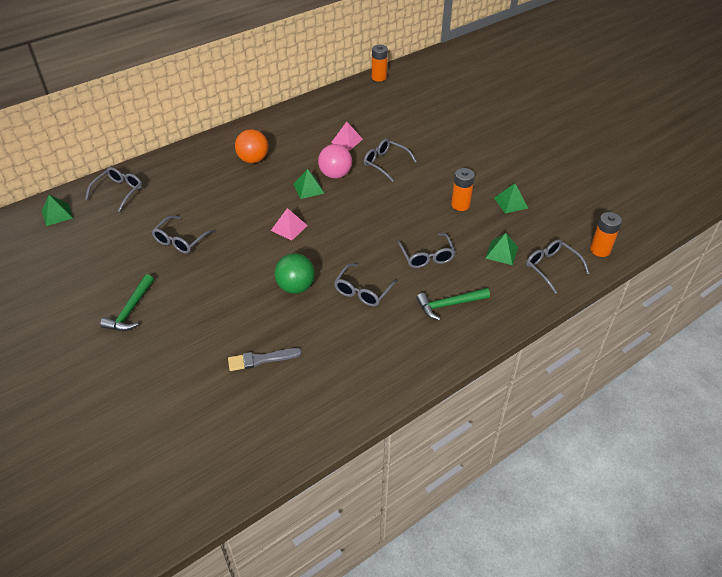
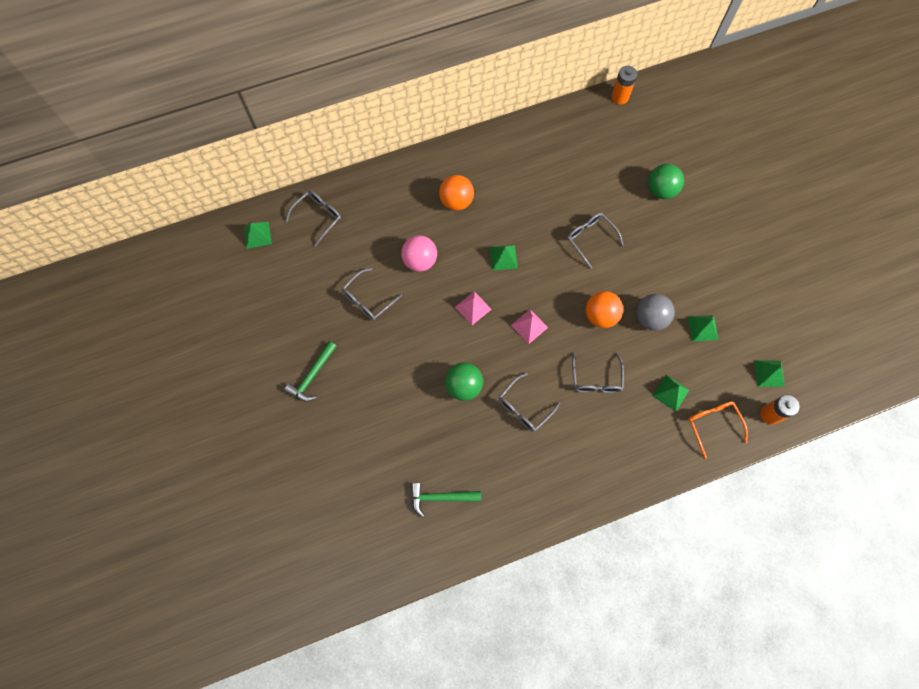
camera: 15 degrees right, 25 degrees up
(261, 359) = (416, 463): grey brush -> none
(335, 175) = (535, 244): pink ball -> pink ball (420, 261)
(347, 140) = (559, 194): pink pyramid -> pink pyramid (529, 326)
(414, 211) = (600, 316): none -> orange ball
(435, 124) = (661, 190): none -> green ball
(449, 305) = (599, 445): green hammer -> green hammer (441, 497)
(460, 205) = (650, 318): orange battery -> grey ball
(551, 267) = (713, 424): grey glasses -> orange glasses
(584, 222) = (769, 373): none -> green pyramid

